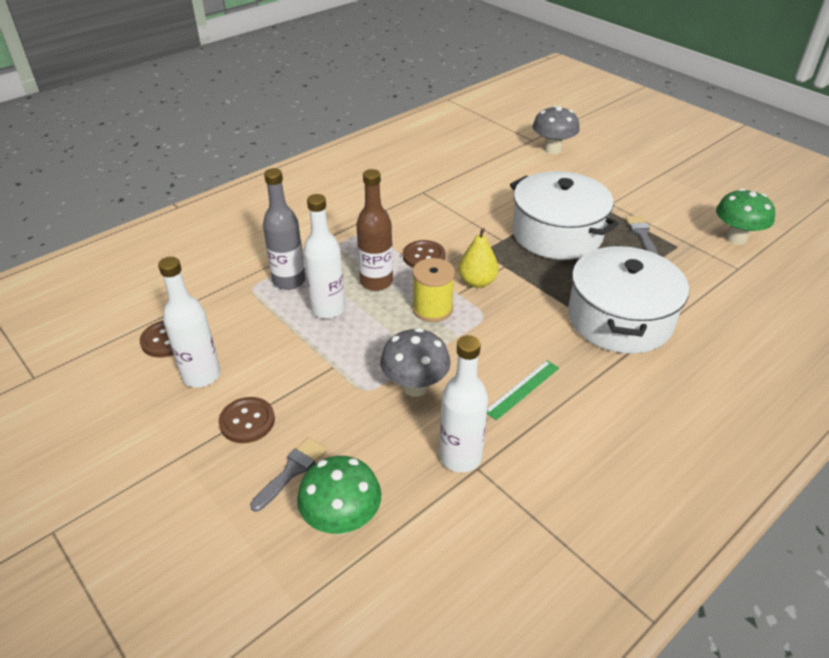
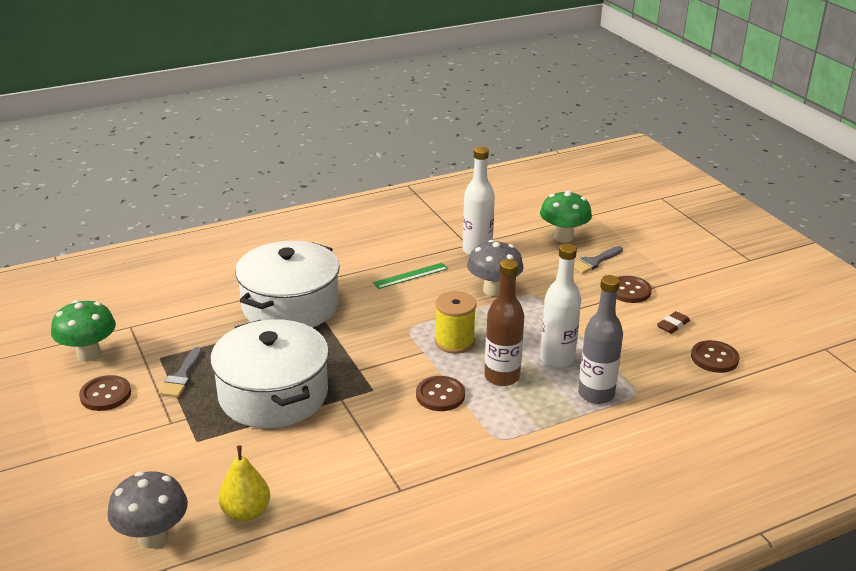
camera: 165 degrees left, 10 degrees down
(201, 375) = (673, 325): white bottle -> brown eraser
(477, 282) = (397, 358): yellow pear -> yellow pear (246, 512)
(679, 212) = (105, 395): none -> brown button

